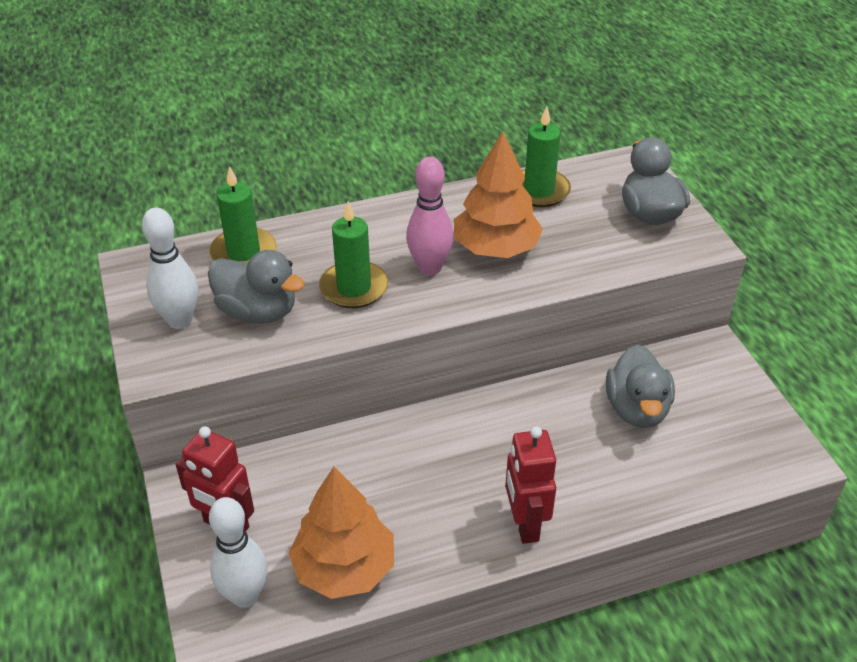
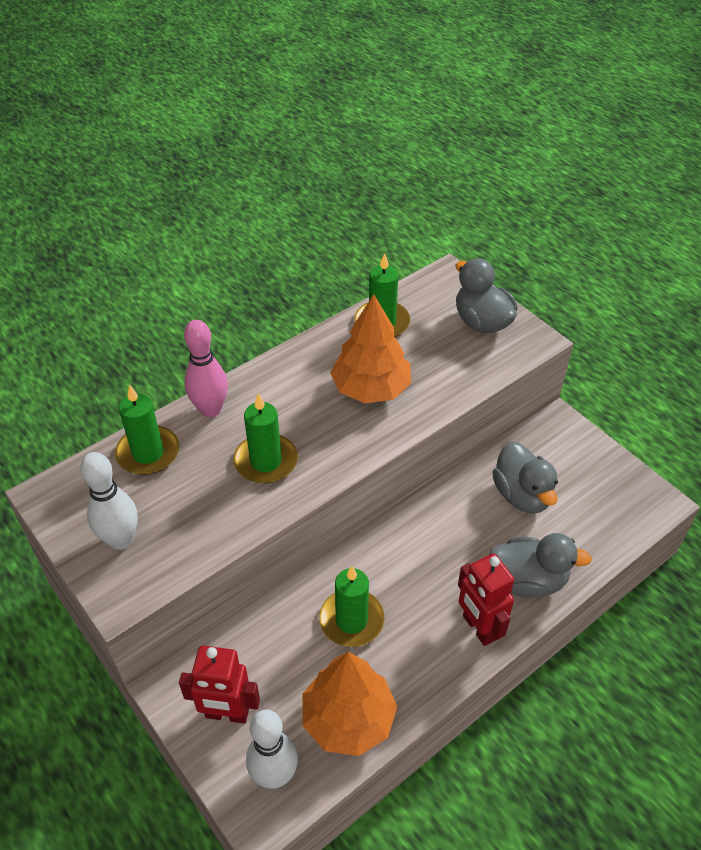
camera: 20 degrees left, 5 degrees up
(258, 312) = (190, 510): grey duck -> grey duck (528, 580)
(392, 477) = (351, 620): none -> green candle
(429, 268) = (323, 423): pink bowling pin -> pink bowling pin (210, 409)

